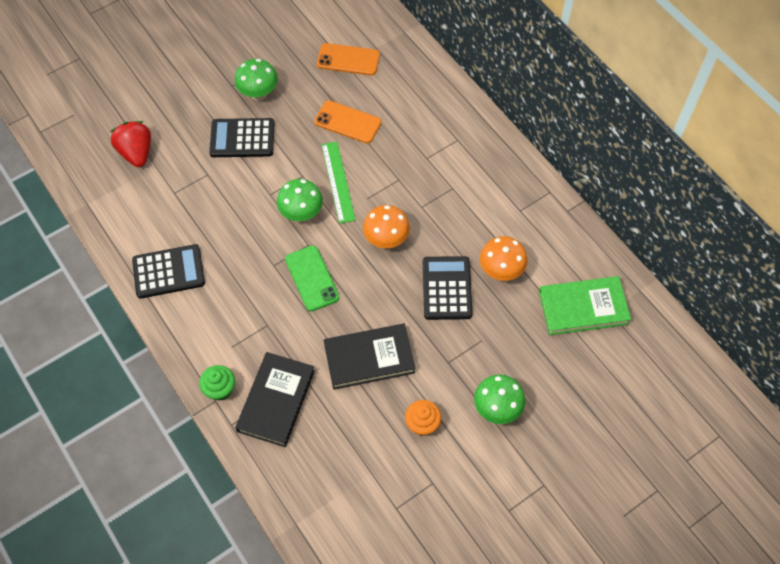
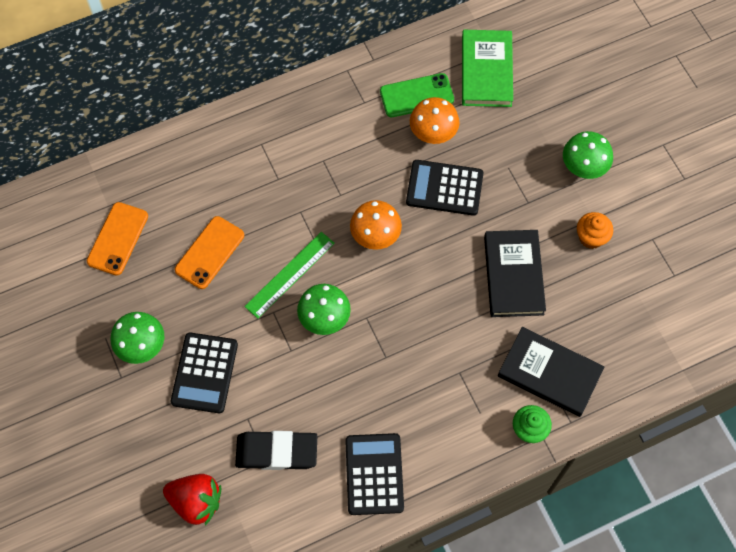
camera: 80 degrees left, 5 degrees up
(136, 153) = (196, 501): red strawberry -> red strawberry turned 150 degrees counterclockwise
(181, 199) = (276, 452): none -> black eraser
(312, 278) = (410, 319): green phone -> green phone (416, 96)
(338, 181) = (290, 274): green ruler -> green ruler turned 45 degrees counterclockwise

